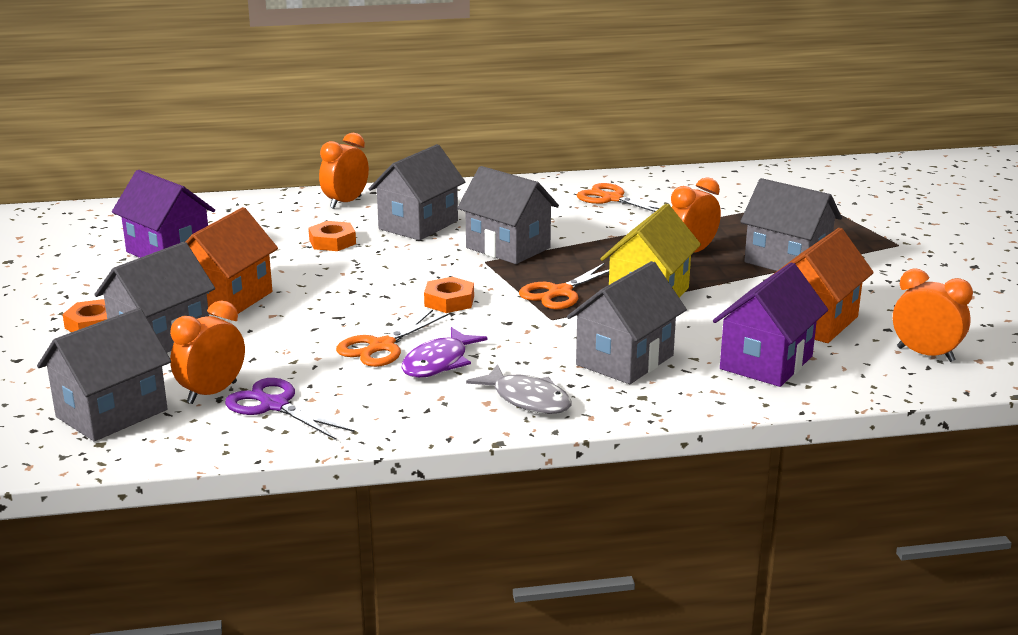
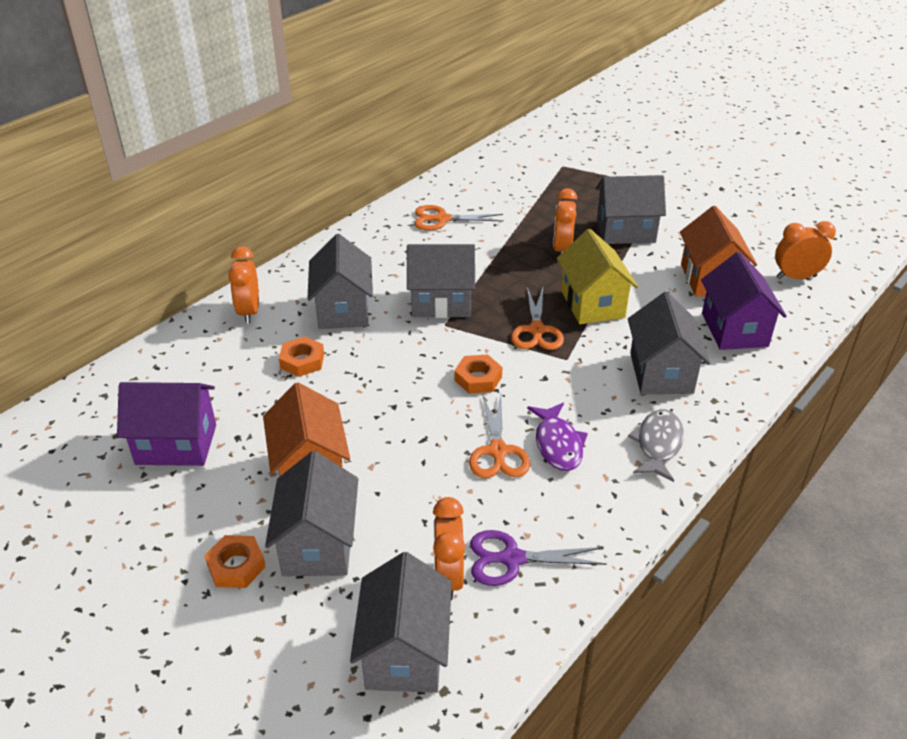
camera: 40 degrees left, 15 degrees up
(527, 399) = (658, 444): grey fish -> grey fish turned 75 degrees counterclockwise

